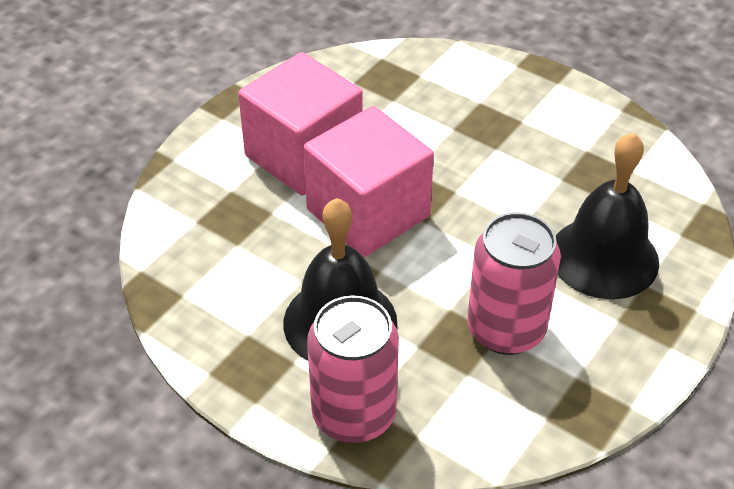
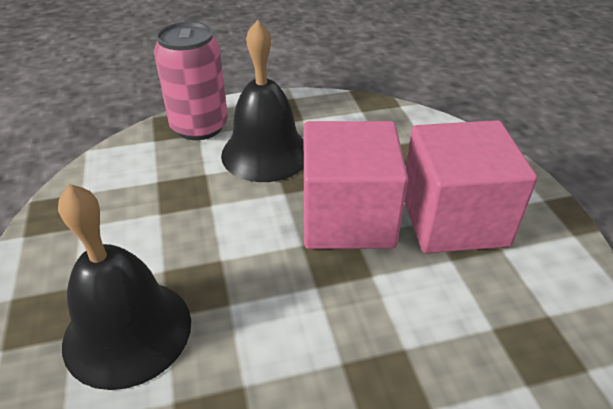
camera: 130 degrees right, 5 degrees down
(506, 329) = (158, 219): pink can -> none

